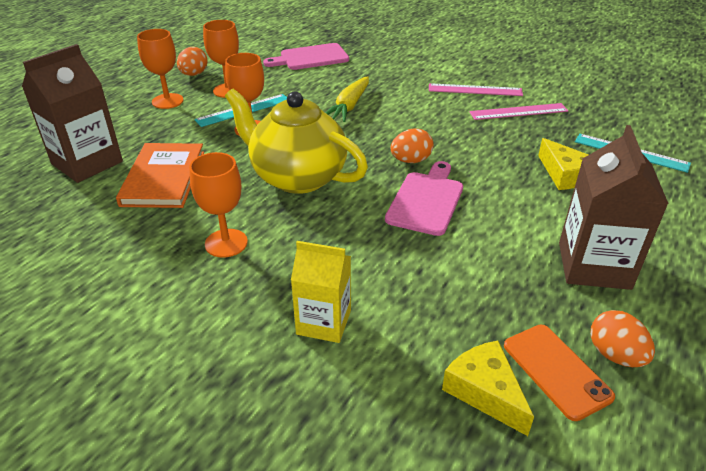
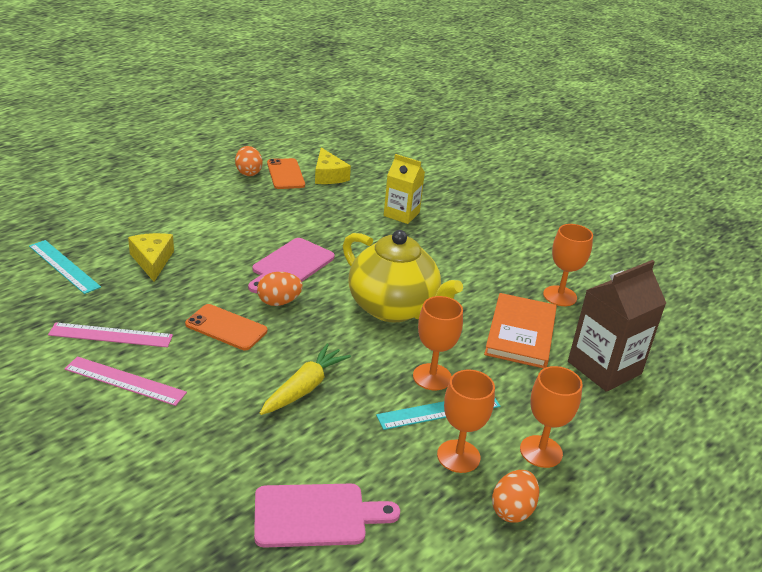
camera: 170 degrees left, 5 degrees down
(226, 243) = (460, 267): orange goblet -> orange goblet (559, 296)
(438, 132) = (226, 328): none -> orange phone
(594, 265) = (210, 205): brown carton -> none

